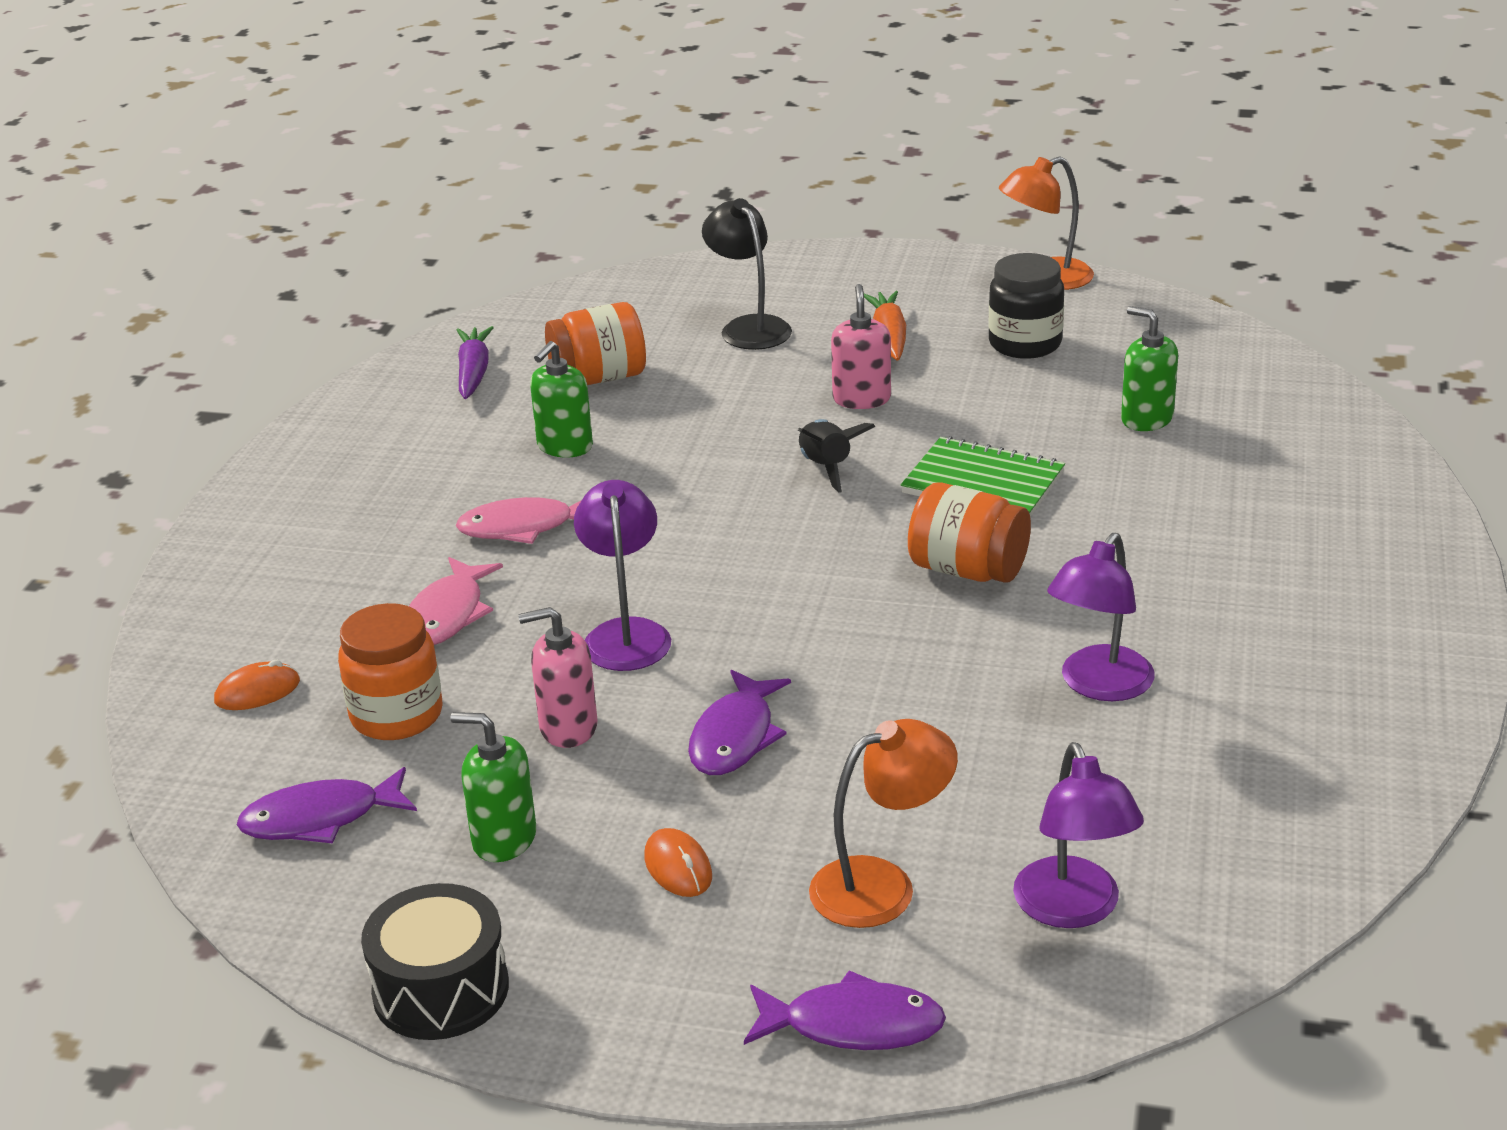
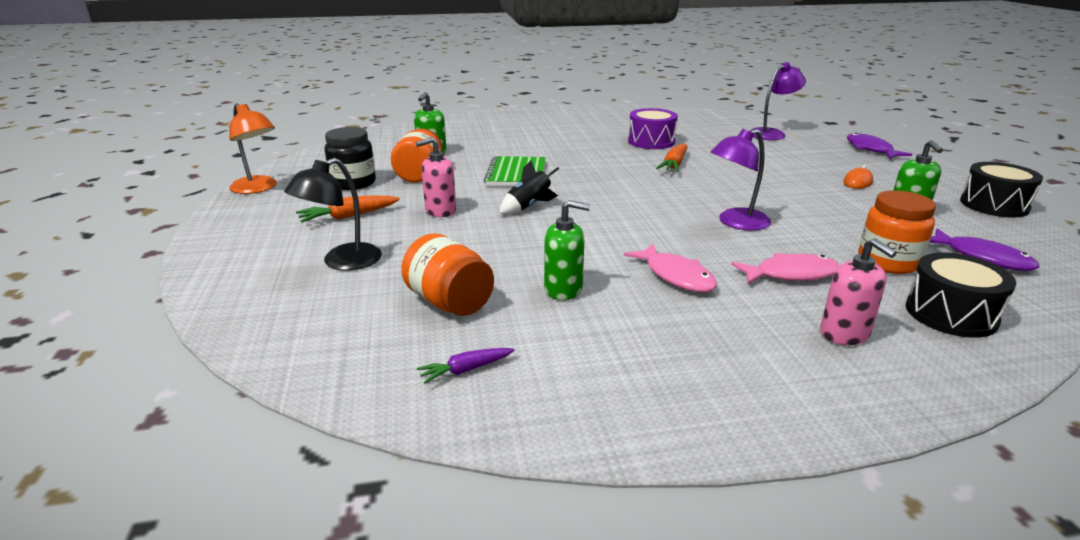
camera: 115 degrees left, 5 degrees down
(257, 691) = (950, 314): orange mouse -> black drum
(473, 372) = (466, 370): purple carrot -> purple carrot, size x0.66
(568, 728) = (821, 219): pink soap dispenser -> pink soap dispenser (844, 334)
(735, 737) = (771, 187): purple fish -> none
(882, 885) = (806, 154): orange lamp -> none
(928, 665) = (674, 165): none -> orange carrot
(968, 570) = (596, 167): orange jar -> orange jar (419, 175)
(1098, 685) = (651, 141): purple lamp -> purple drum

